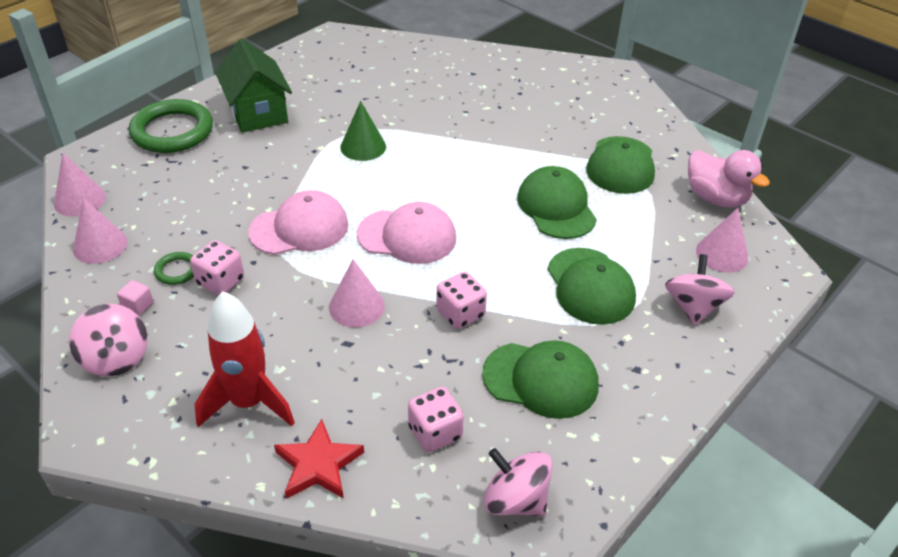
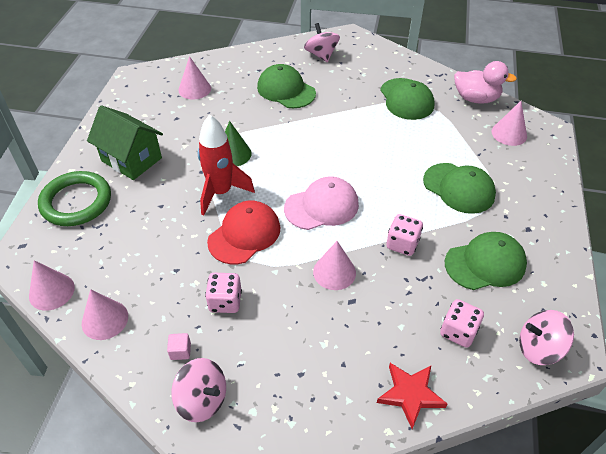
camera: 30 degrees left, 5 degrees up
(177, 270) = (185, 309): green ring -> none
(249, 402) = (327, 378): red rocket -> red rocket (221, 192)
(299, 228) = (244, 234): pink cap -> red cap
(384, 68) = (194, 89): none -> pink cone
(556, 207) = (394, 144): green cap -> green cap (286, 90)
(693, 307) = (523, 174): pink spinning top -> pink spinning top (321, 55)

